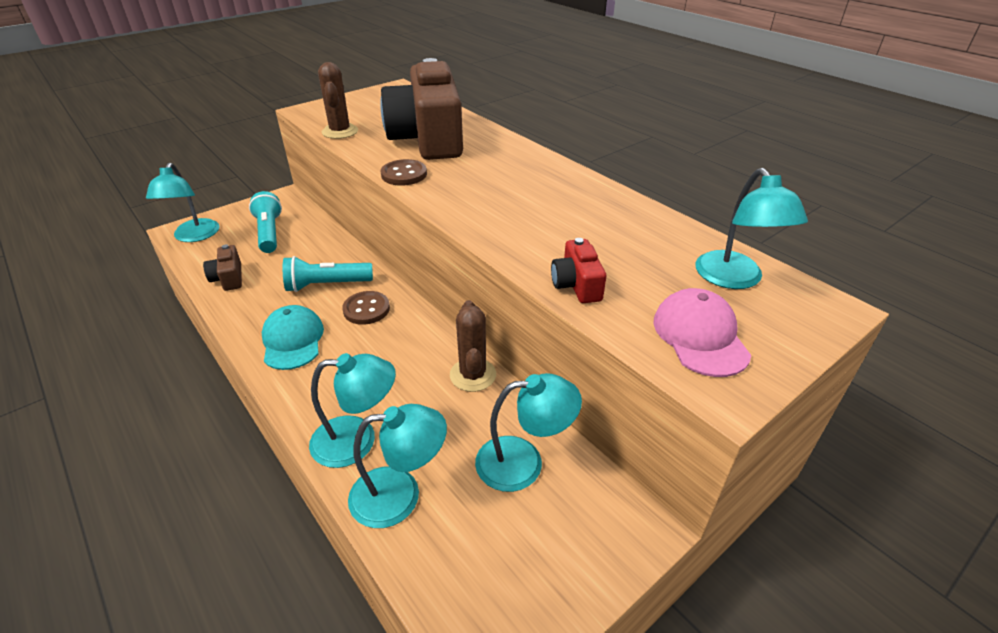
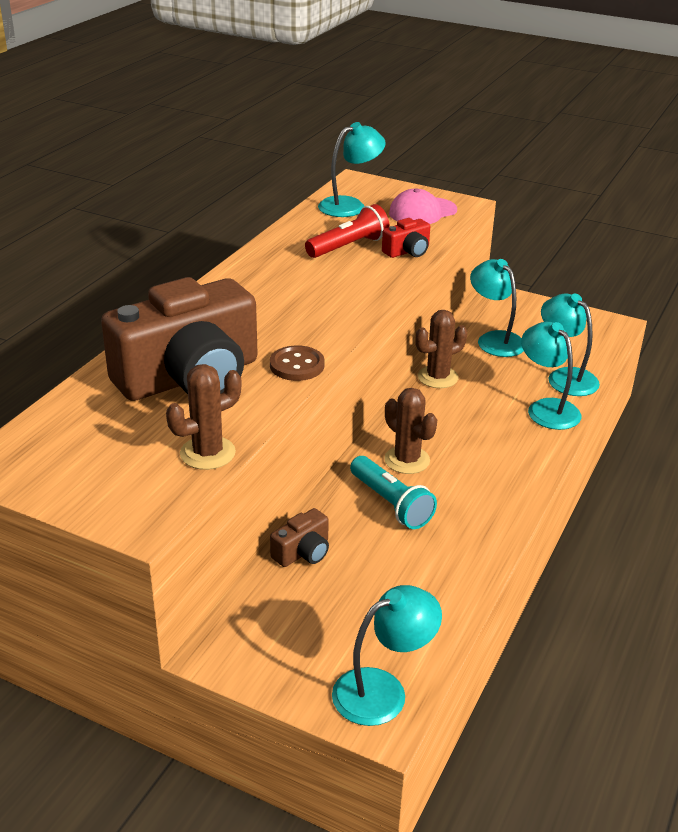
camera: 115 degrees left, 5 degrees down
(228, 278) = (439, 591): brown camera -> brown camera (303, 552)
(269, 233) = (323, 610): turquoise flashlight -> none
(293, 340) = (486, 487): turquoise cap -> none
(366, 309) = (407, 460): brown button -> brown cactus
(608, 248) = (348, 247): none -> red flashlight

